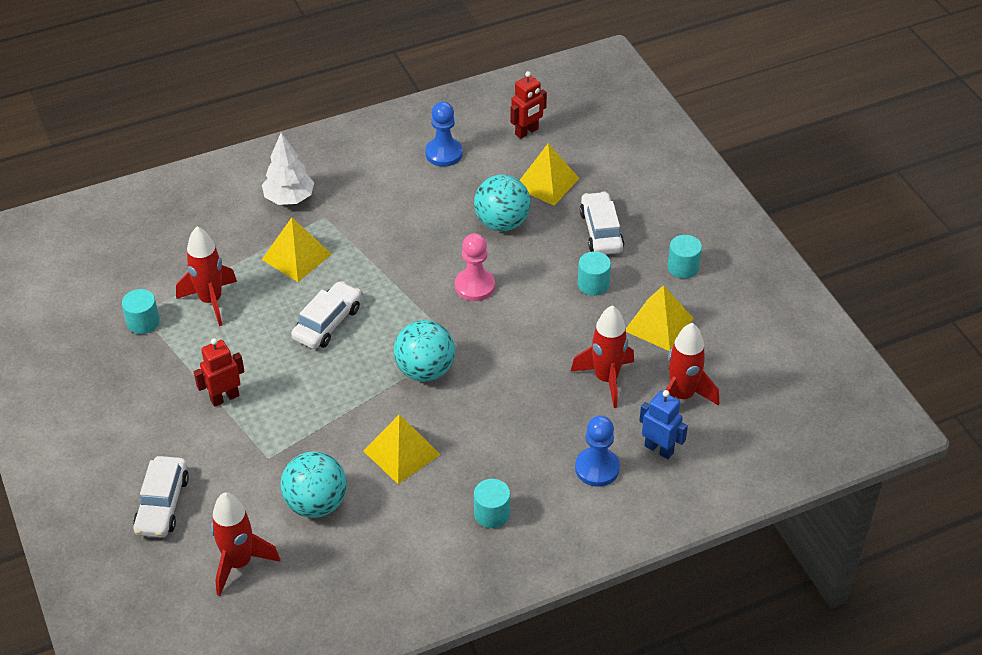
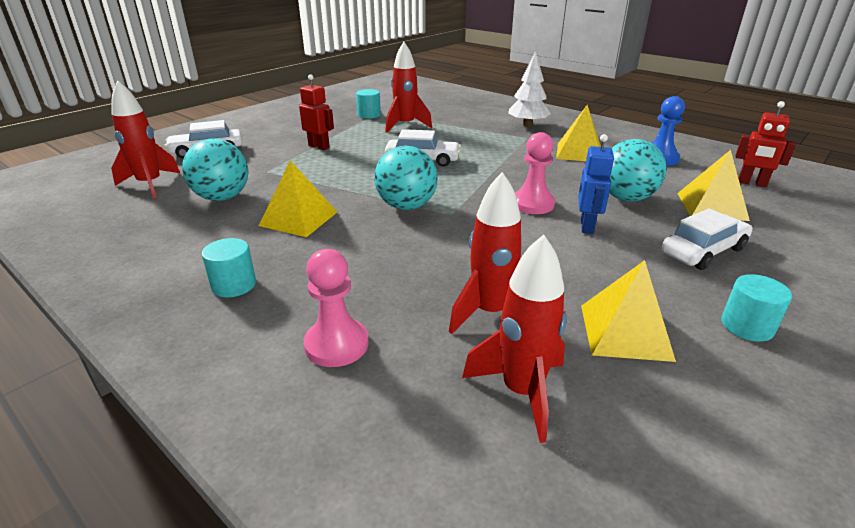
camera: 65 degrees right, 15 degrees down
(296, 256) = (476, 138): yellow pyramid -> yellow pyramid (579, 152)
(593, 284) = (622, 265): turquoise cylinder -> none
(597, 468) = (336, 344): blue pawn -> pink pawn
(659, 449) = (403, 396): blue robot -> blue robot (587, 226)

